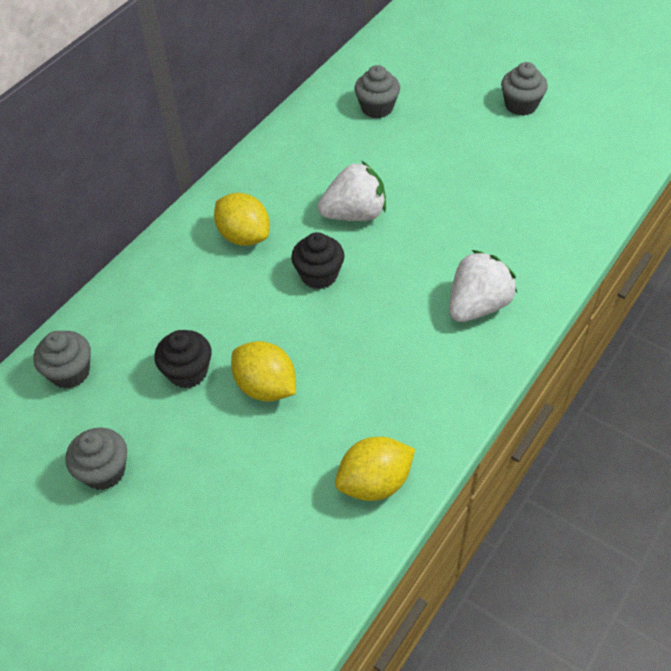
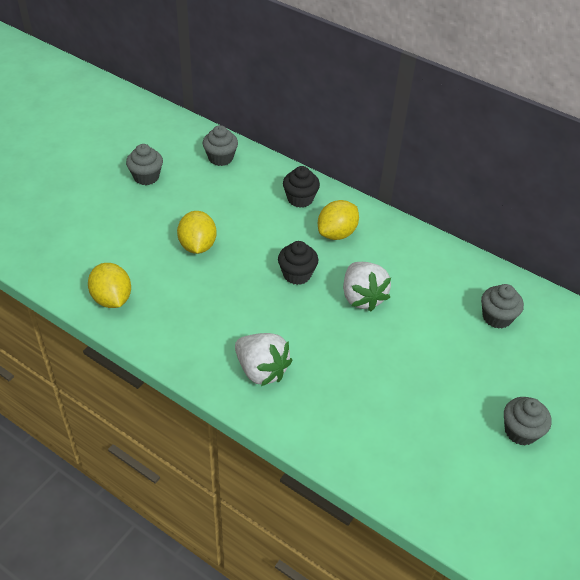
camera: 85 degrees right, 5 degrees down
(188, 372) = (214, 208): black cupcake -> black cupcake (300, 199)
(266, 387) = (197, 246): yellow lemon -> yellow lemon turned 45 degrees counterclockwise

